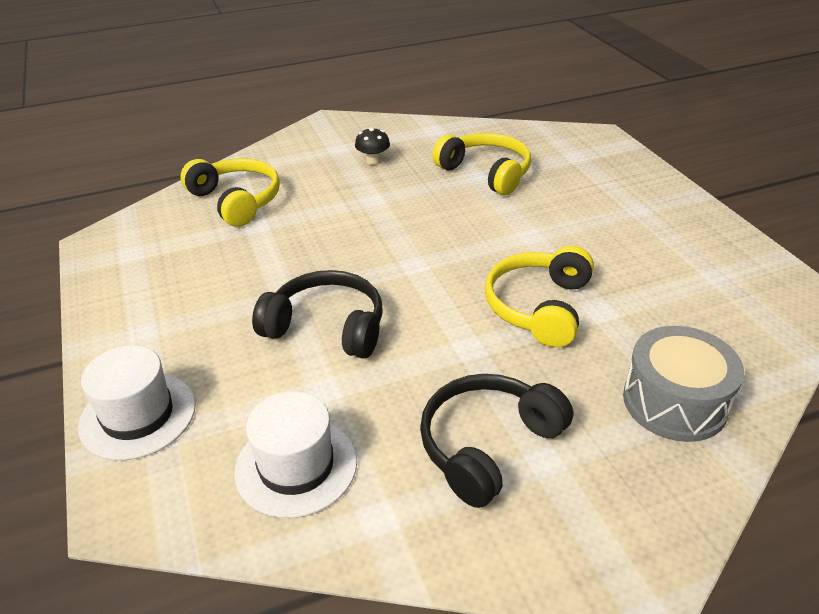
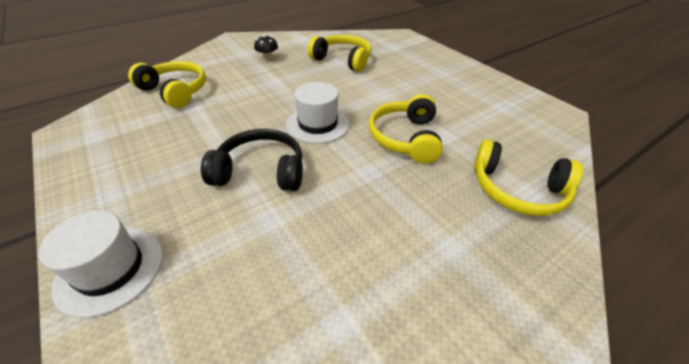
camera: 15 degrees left, 5 degrees up
(296, 466) = (260, 290): white hat -> white hat (318, 124)
(488, 445) = (406, 243): black headphones -> none
(674, 402) = (517, 189): grey drum -> yellow headphones

